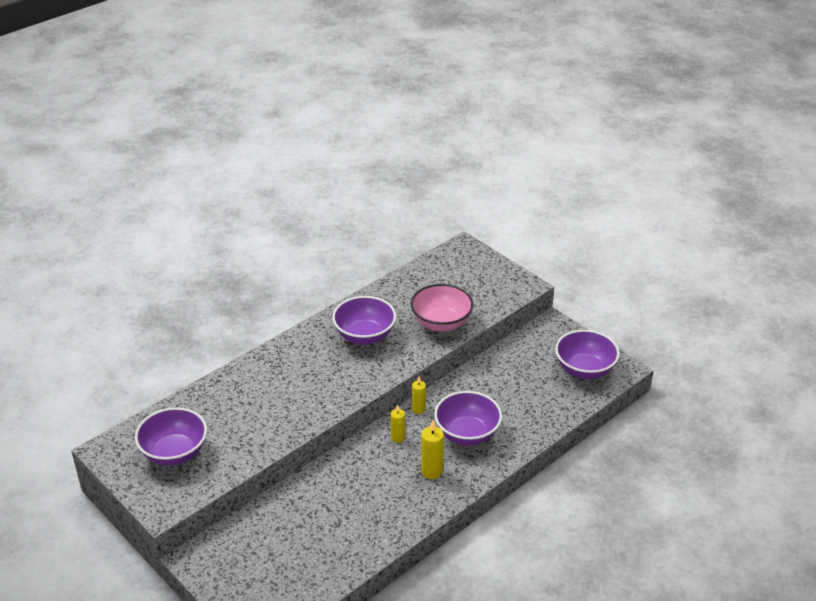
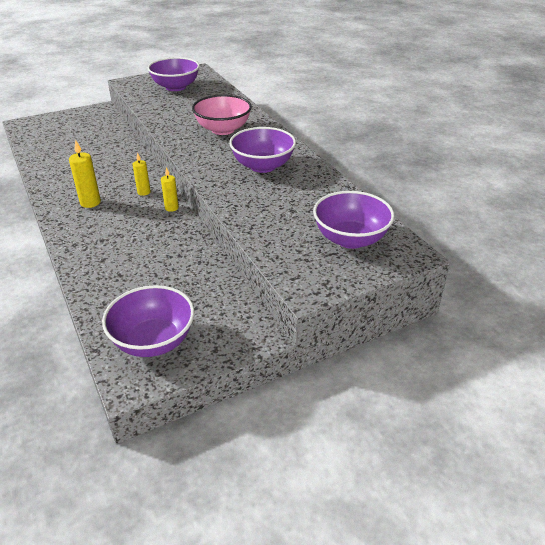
camera: 105 degrees right, 0 degrees up
(441, 323) = (260, 211): pink bowl -> pink bowl (223, 129)
(467, 434) = (118, 229): purple bowl -> purple bowl (350, 239)

